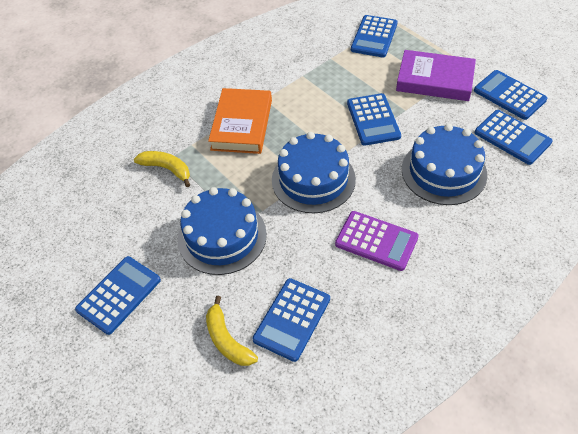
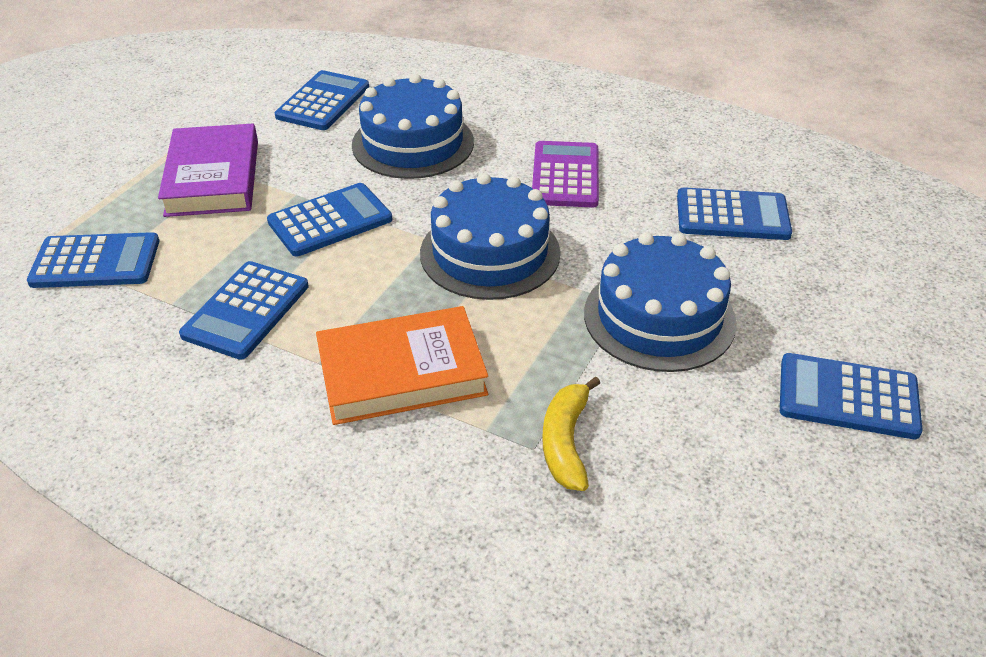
camera: 115 degrees left, 10 degrees down
(227, 340) = (808, 260): yellow banana -> none
(509, 95) = (234, 112): blue calculator -> blue calculator (246, 310)

